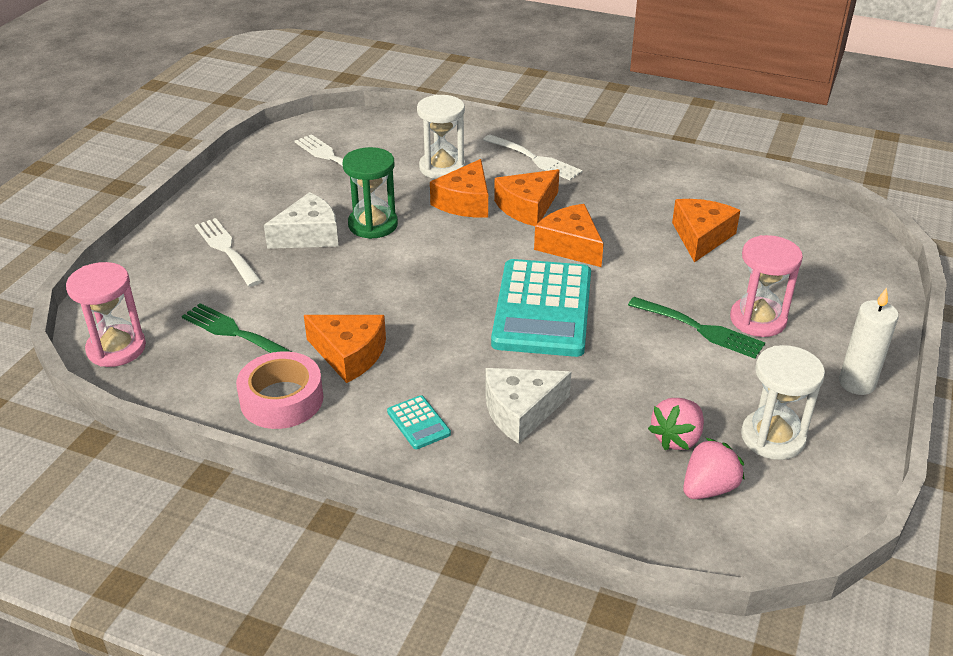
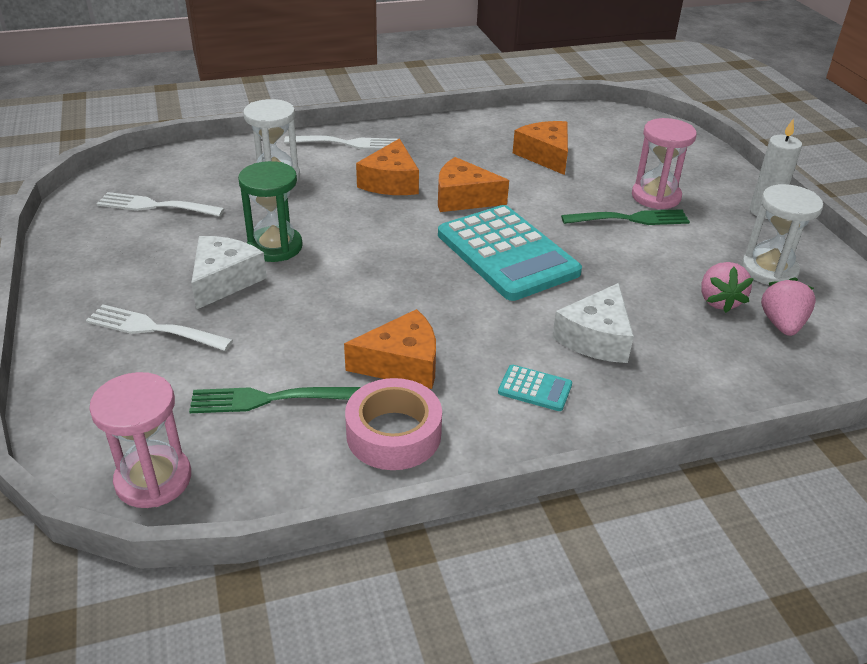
camera: 40 degrees left, 0 degrees up
(465, 202) = (334, 197): orange cheese -> none

